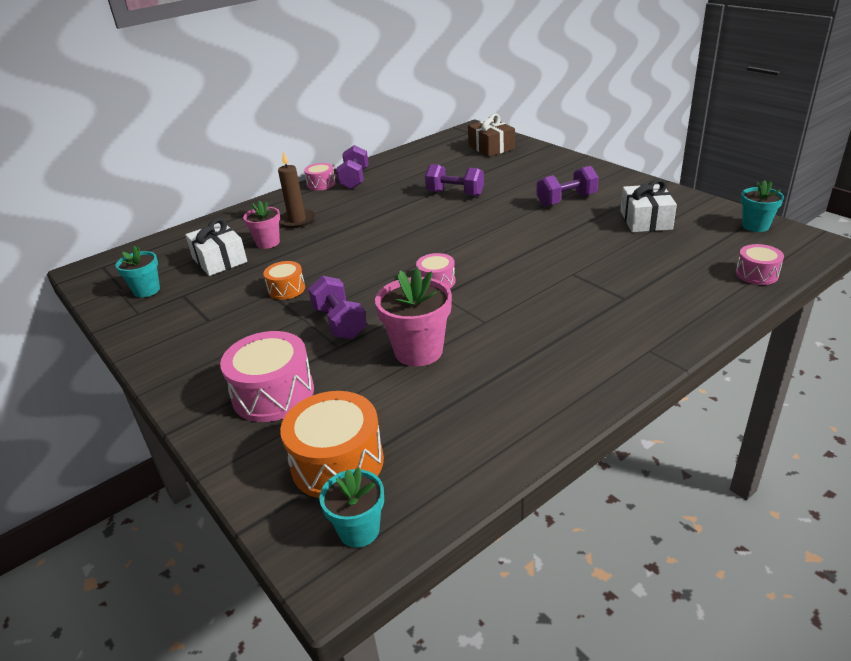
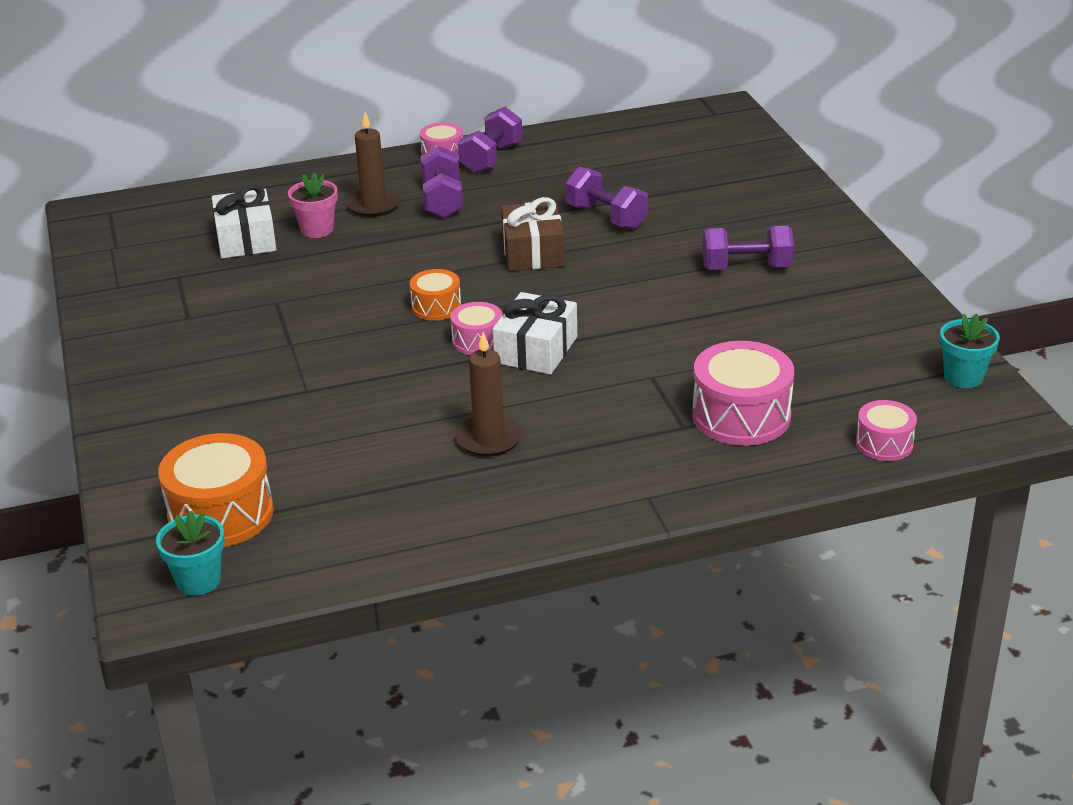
camera: 20 degrees right, 0 degrees up
(146, 290) = (142, 258): turquoise flower pot -> none
(273, 394) = (204, 424): pink drum -> pink drum (741, 416)
(286, 289) = (297, 301): orange drum -> orange drum (436, 307)
(339, 323) = (328, 362): purple dumbbell -> purple dumbbell (442, 200)
(418, 351) = (389, 421): pink flower pot -> none
(491, 147) = (723, 150): brown gift -> brown gift (533, 252)
(501, 342) = (489, 439): none -> brown candle
(646, 220) = (823, 327): white gift -> white gift (536, 350)

